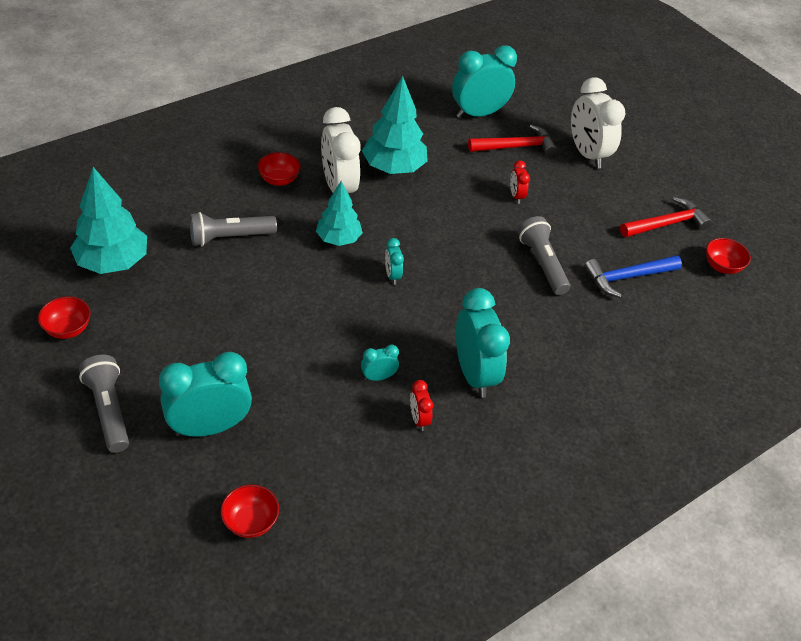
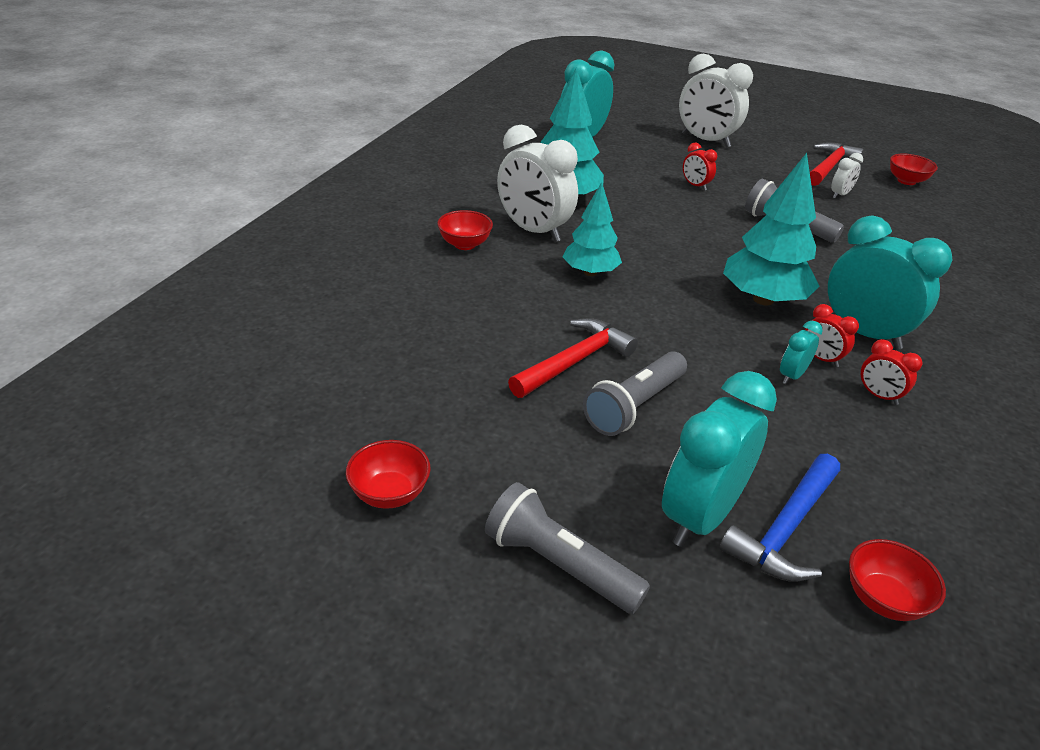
camera: 30 degrees left, 10 degrees down
(113, 262) = (364, 392): turquoise tree -> turquoise tree (763, 299)
(229, 237) = (476, 313): grey flashlight -> grey flashlight (634, 406)
(392, 275) = (680, 283): turquoise clock -> none
(416, 376) = (821, 358): none -> red clock
(516, 147) = (645, 152): red hammer -> red hammer (575, 361)
(627, 277) = (859, 212): blue hammer -> blue hammer (785, 529)
(634, 254) = (840, 195): none -> white clock

